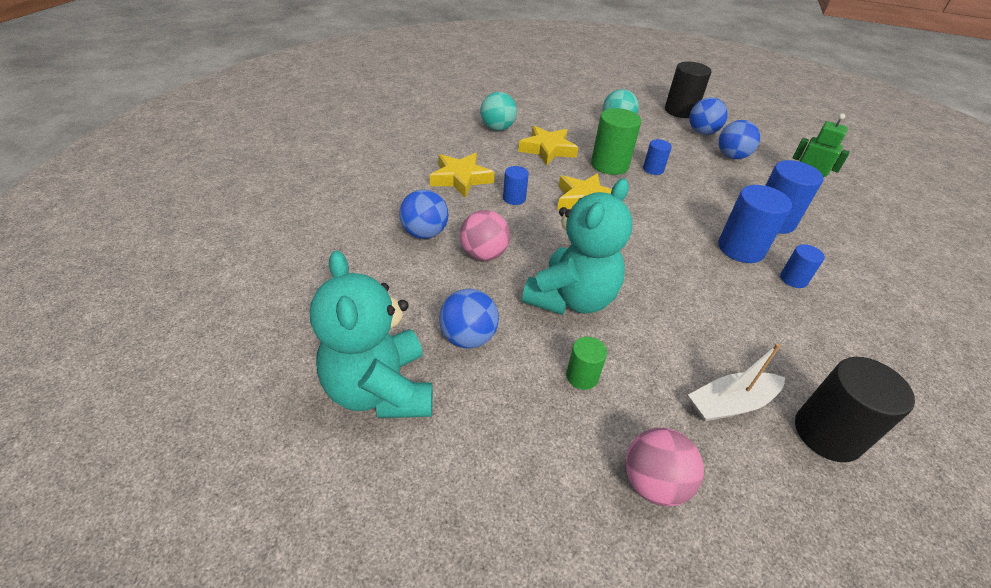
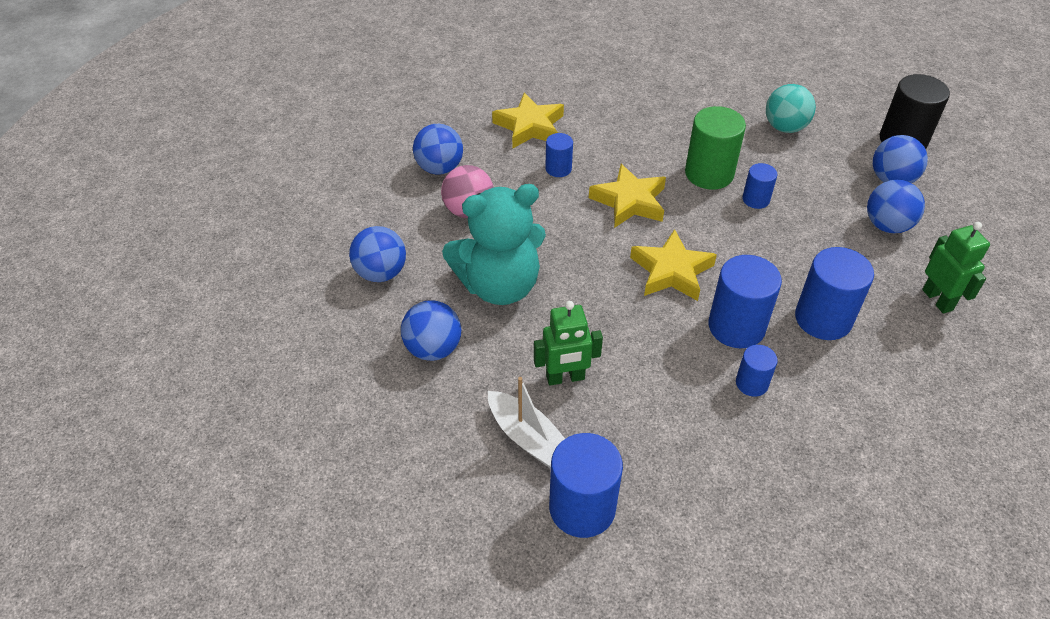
camera: 40 degrees right, 5 degrees up
(380, 390) = (284, 277): turquoise teddy bear -> none
(497, 128) = (632, 82): turquoise ball -> none
(547, 149) = (659, 128): yellow star -> yellow star (671, 271)
(582, 376) = (433, 349): green cylinder -> blue ball
(653, 483) = (396, 446): pink ball -> none
(695, 341) = (565, 378): none -> green robot
(730, 404) = (528, 438): white boat -> white boat turned 150 degrees counterclockwise
(827, 433) = (582, 508): black cylinder -> blue cylinder

